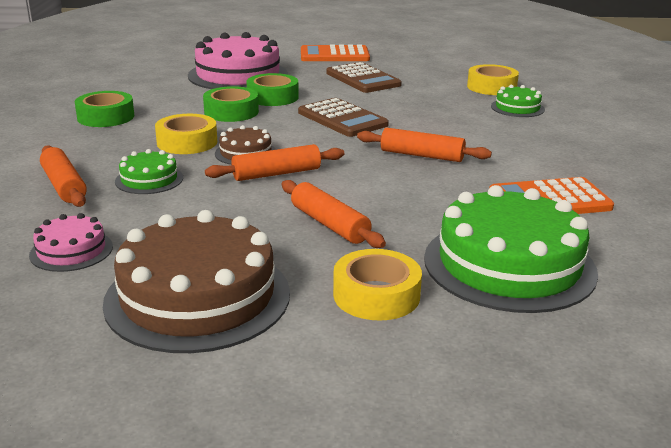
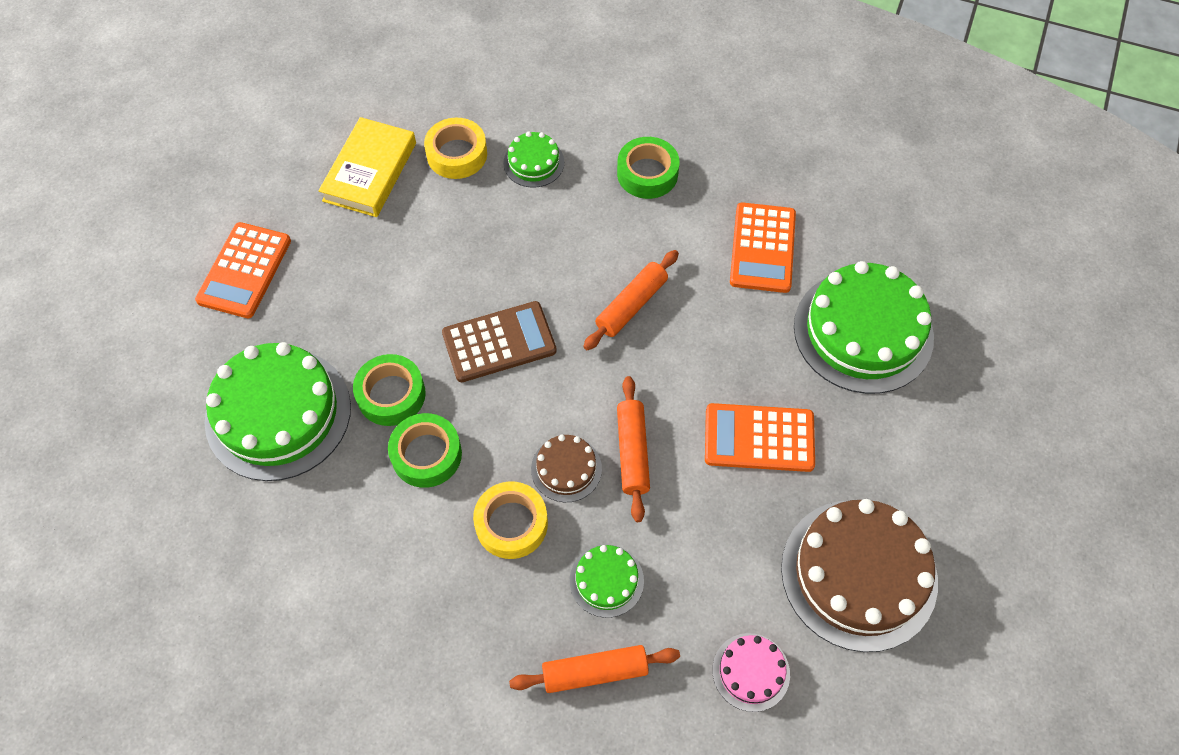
camera: 70 degrees left, 35 degrees up
(106, 117) = (383, 608): green tape -> green tape (647, 173)
(238, 75) = (278, 413): pink cake -> green cake
(329, 224) = (759, 438): orange rolling pin -> orange calculator
(362, 79) = (366, 273): brown calculator -> none
(376, 295) = (886, 442): yellow tape -> none
(444, 69) = (370, 172): none -> yellow book

